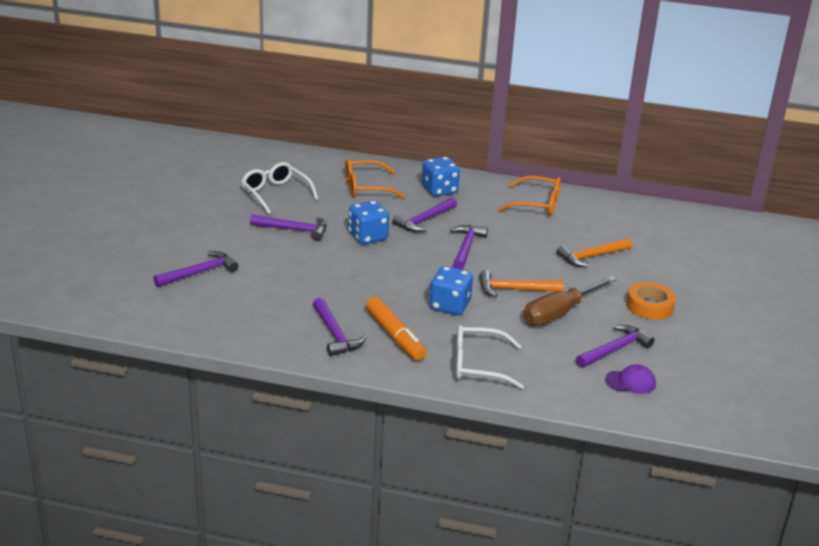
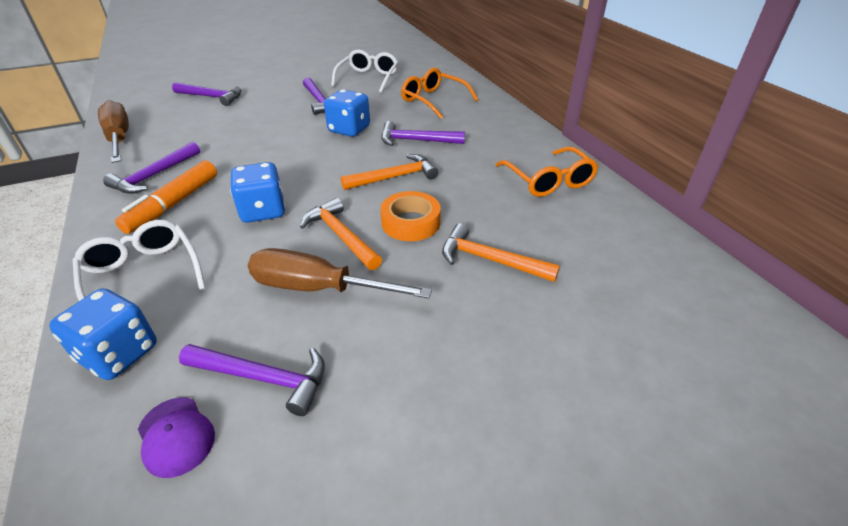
camera: 55 degrees right, 10 degrees up
(231, 336) = (119, 138): none -> brown screwdriver
(439, 190) = (484, 127): blue dice -> blue dice (119, 353)
(466, 248) = (395, 177): purple hammer -> orange hammer
(649, 306) = (423, 365): orange tape -> orange tape (410, 222)

